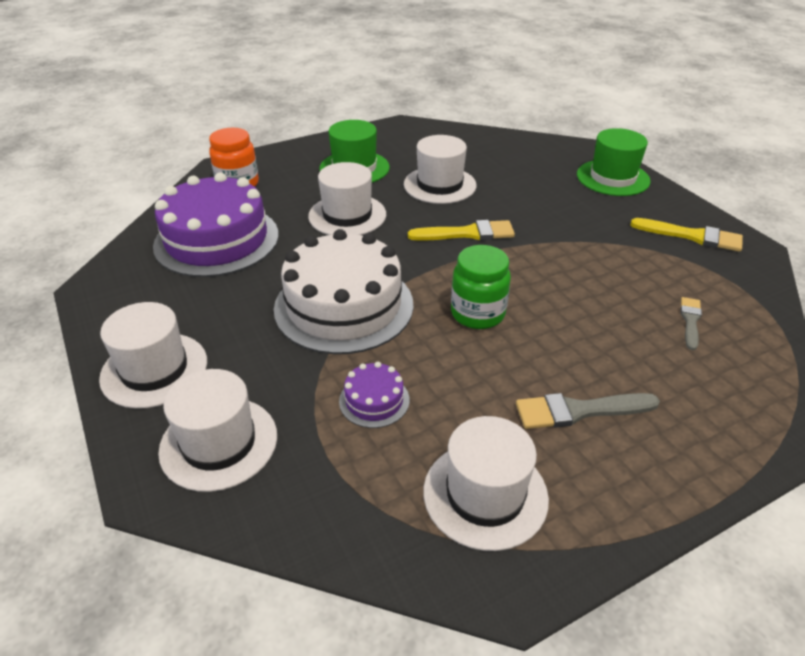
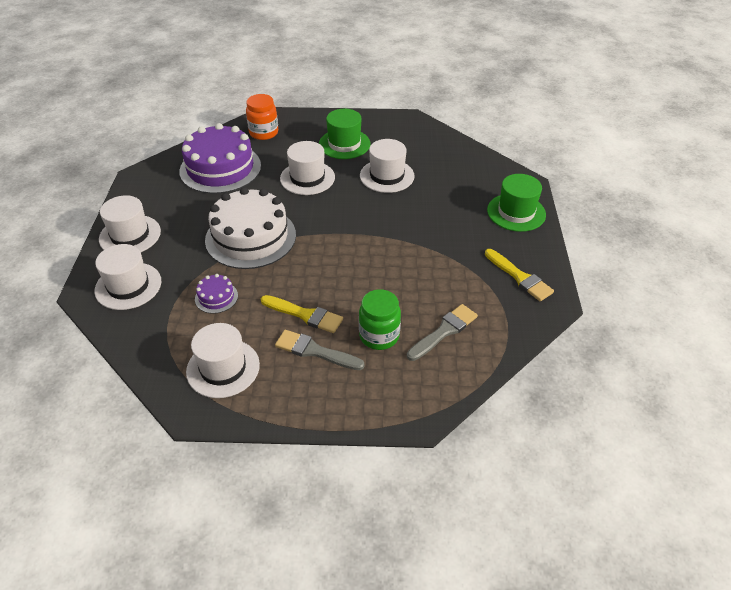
camera: 30 degrees right, 5 degrees up
(467, 233) = (368, 218): yellow brush -> yellow brush (305, 315)
(477, 314) = (319, 272): green jar -> green jar (379, 336)
(690, 321) = (444, 331): grey brush -> grey brush, size x1.62

